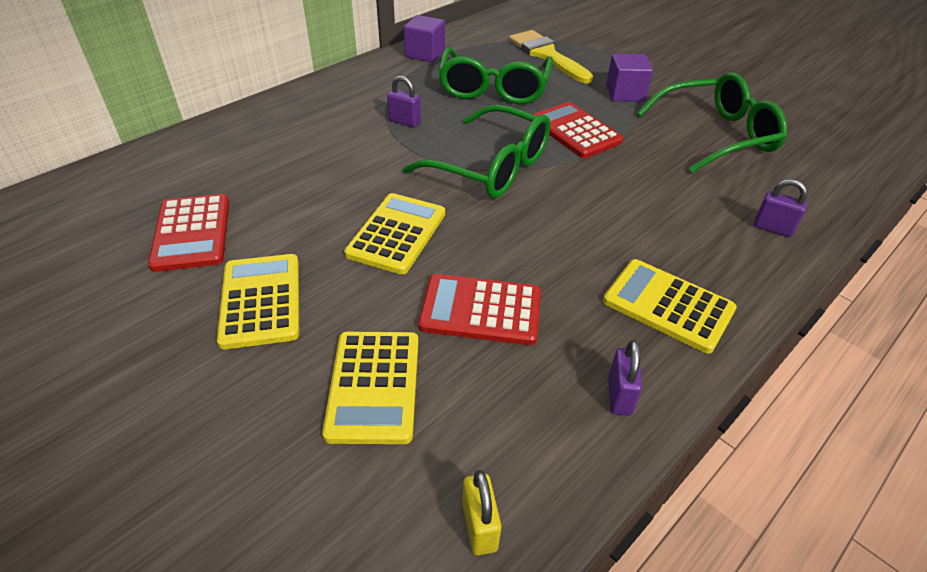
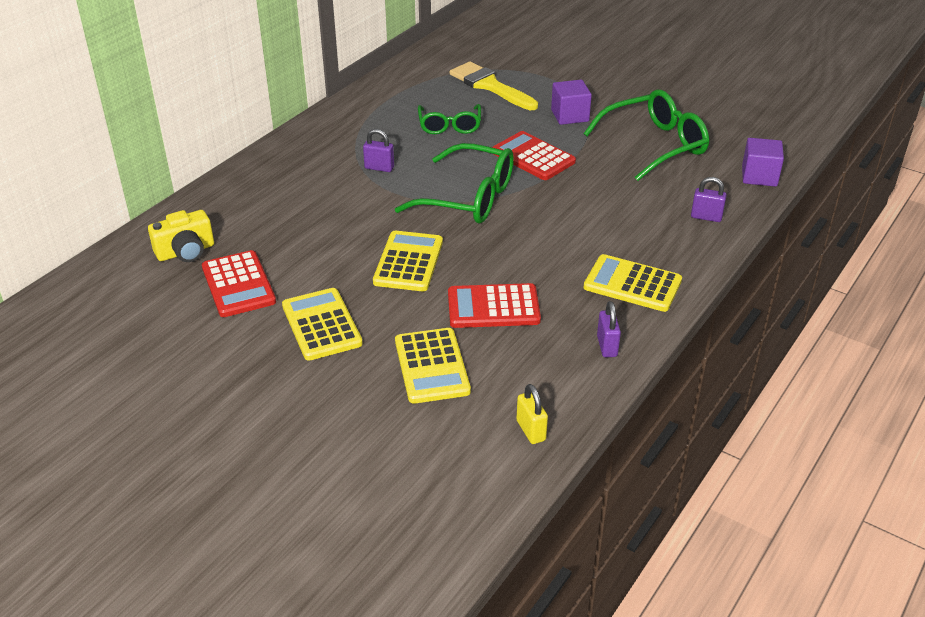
camera: 10 degrees left, 5 degrees down
(157, 185) = (186, 252): none -> yellow camera
(425, 54) = (373, 98): purple cube -> purple cube (759, 176)
(494, 89) = (449, 126): green glasses -> green glasses, size x0.62

